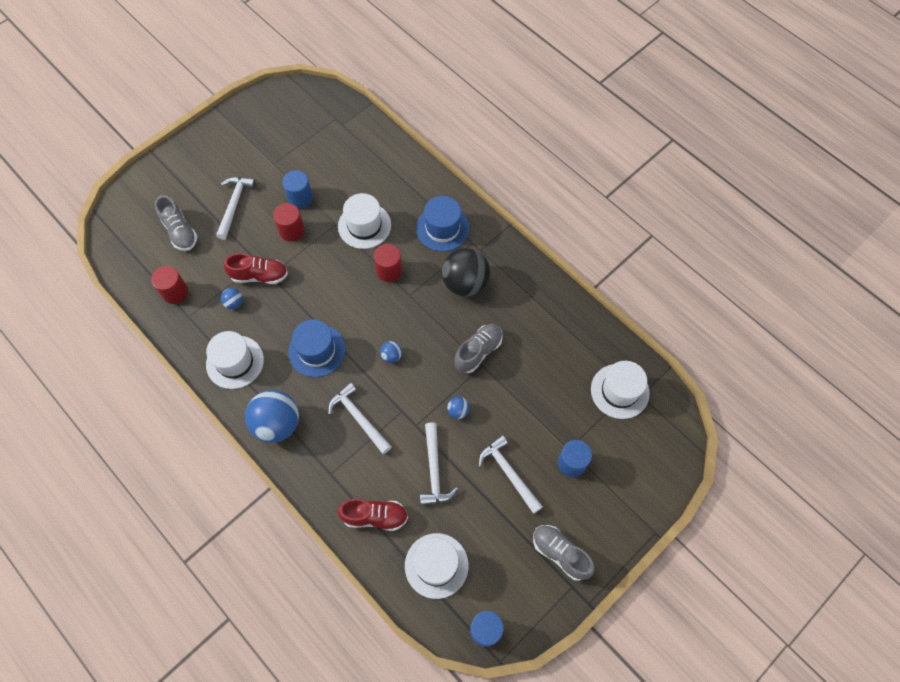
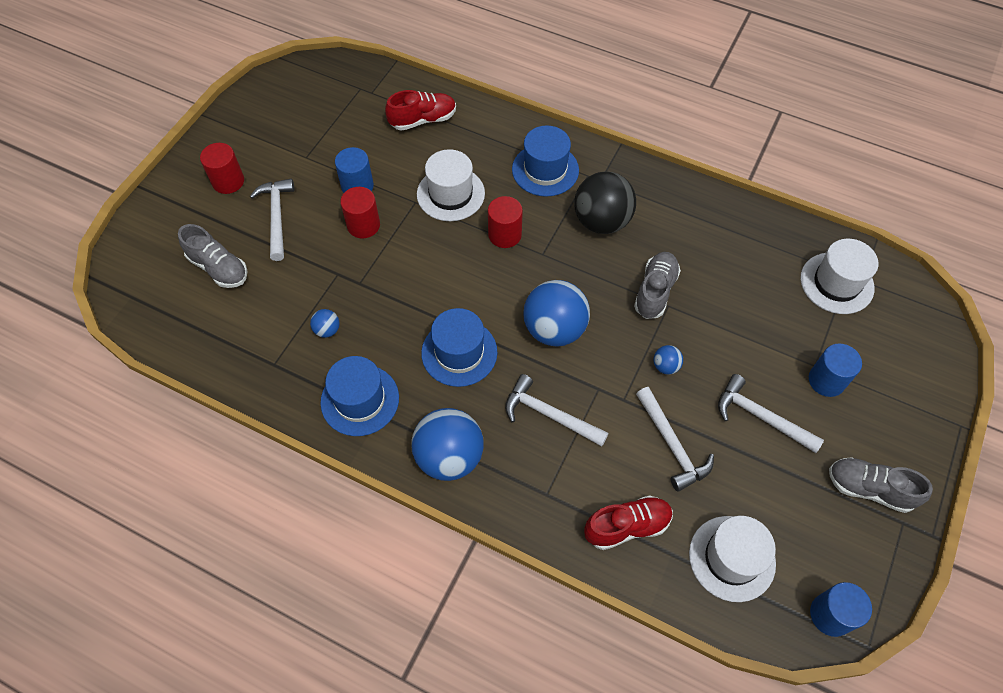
camera: 20 degrees left, 5 degrees down
(175, 292) = (243, 341): red cylinder -> red cylinder (228, 181)
(235, 362) = (360, 400): white hat -> blue hat
(259, 275) = (346, 288): red shoe -> red shoe (423, 120)
(391, 356) = (554, 329): blue ball -> blue ball, size x2.28

